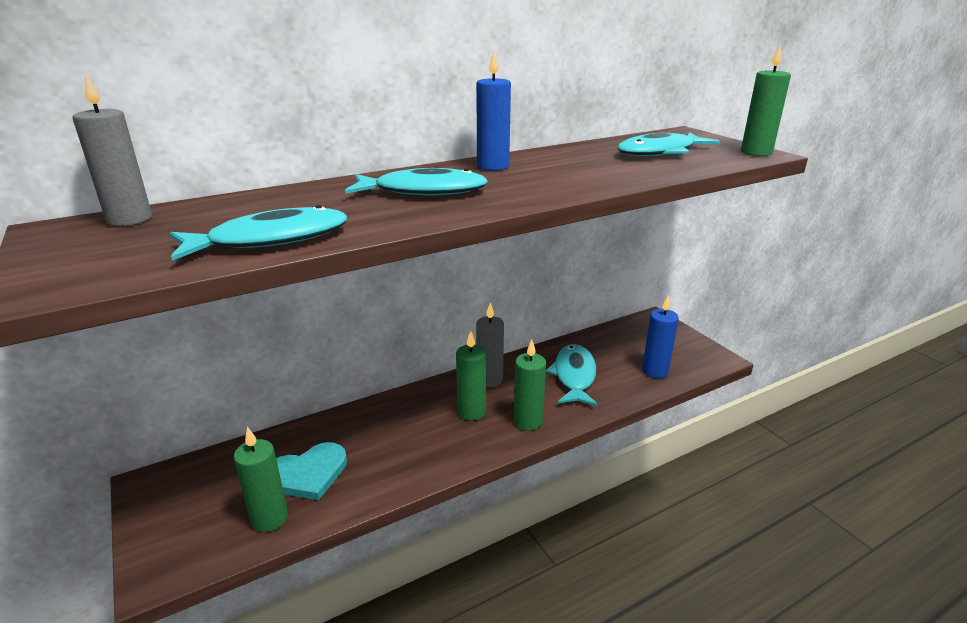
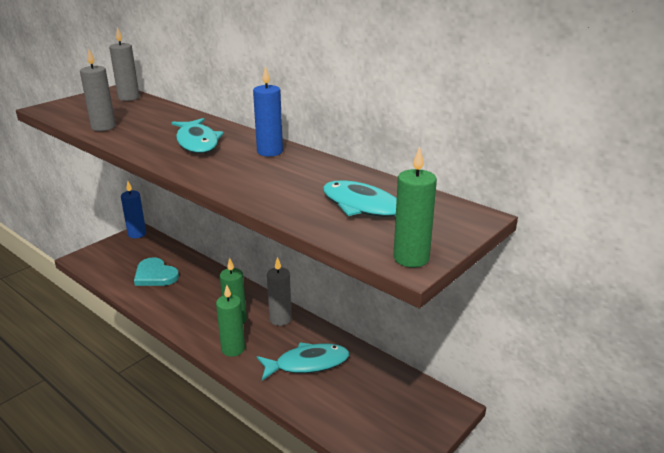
camera: 70 degrees right, 0 degrees up
(270, 518) = (118, 275): green candle -> none
(271, 240) = (103, 127): turquoise fish -> grey candle
(655, 371) = (342, 416): blue candle -> blue candle (137, 234)

